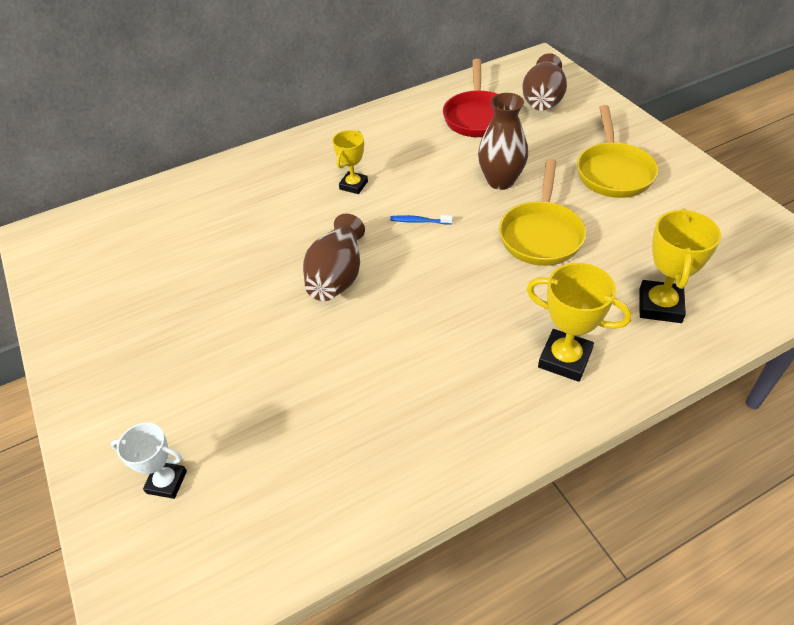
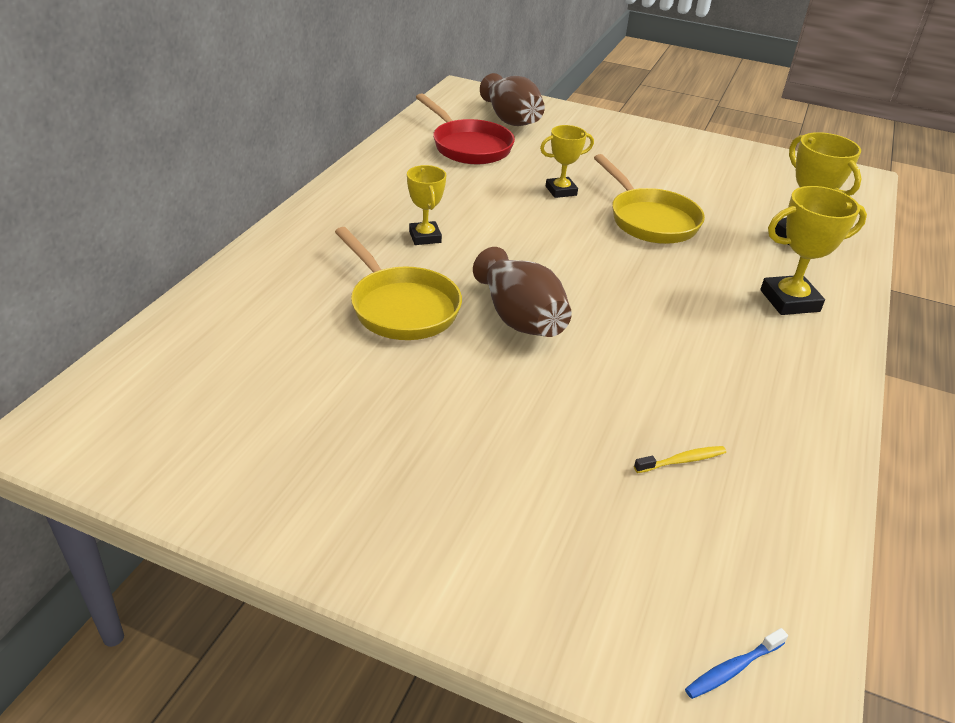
camera: 45 degrees left, 10 degrees down
(167, 482) = (610, 581): white trophy -> none
(307, 436) = (682, 461): none -> yellow toothbrush
(419, 221) = (533, 245): blue toothbrush -> blue toothbrush (732, 669)
(500, 181) = (561, 191): brown vase -> yellow trophy
(613, 172) = (641, 157): yellow pan -> yellow pan (401, 307)

